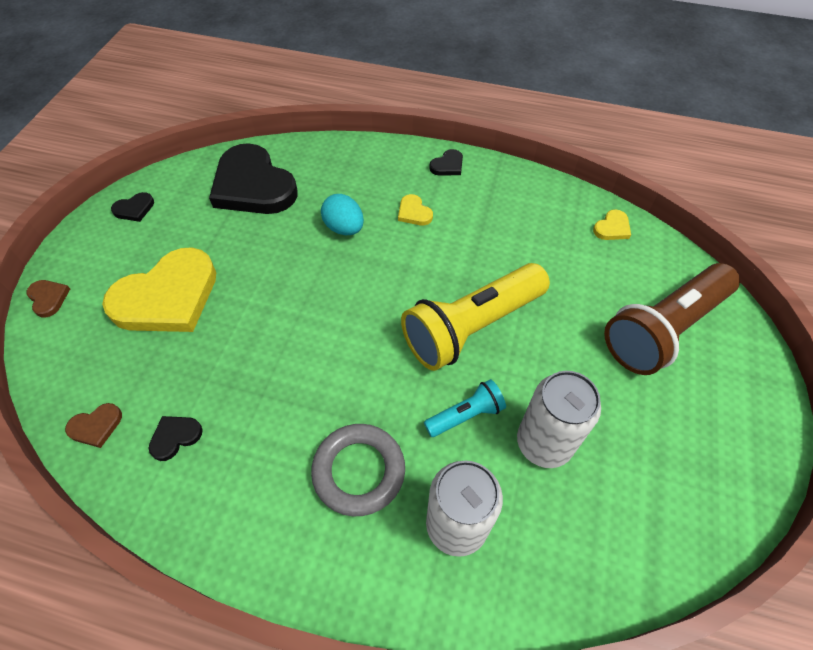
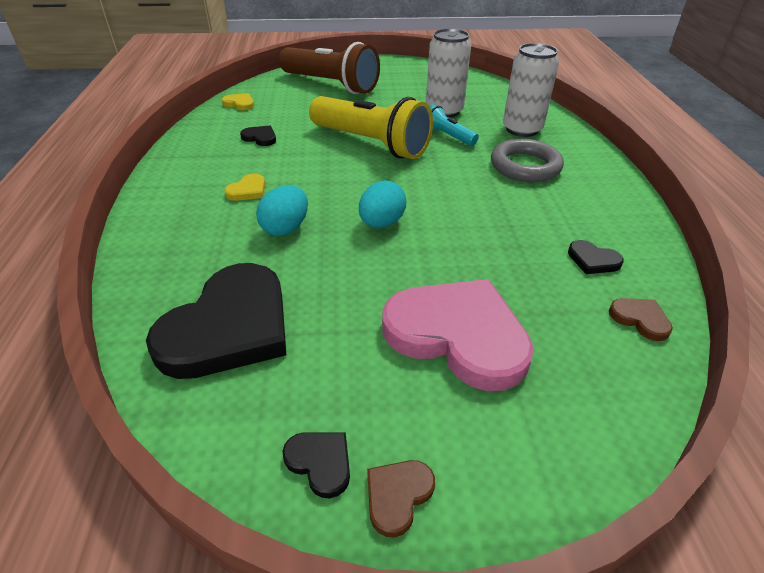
camera: 110 degrees left, 15 degrees down
(48, 298) = (551, 480): brown heart -> brown heart (398, 496)
(167, 297) = (458, 335): yellow heart -> pink heart
(318, 292) = (381, 223): none -> turquoise egg
(447, 165) = (167, 183): black heart -> black heart (260, 138)

